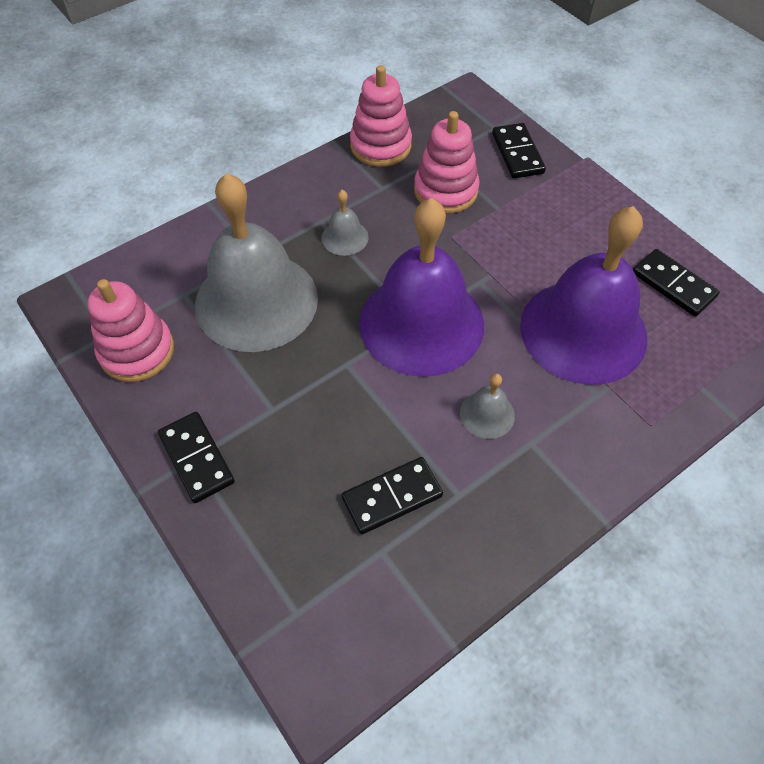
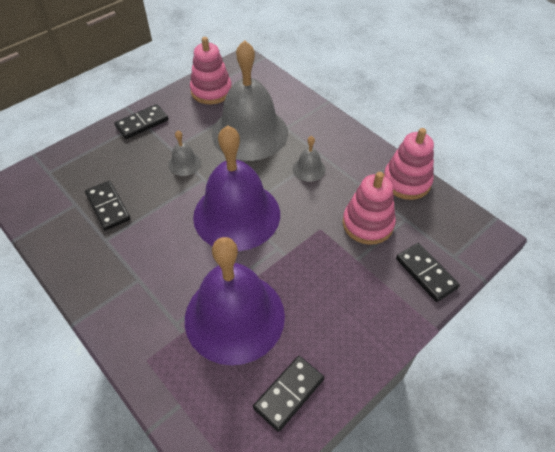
camera: 85 degrees right, 5 degrees down
(487, 414) = (162, 253): grey bell -> grey bell (184, 163)
(517, 153) = (426, 273): black domino -> black domino turned 75 degrees clockwise

